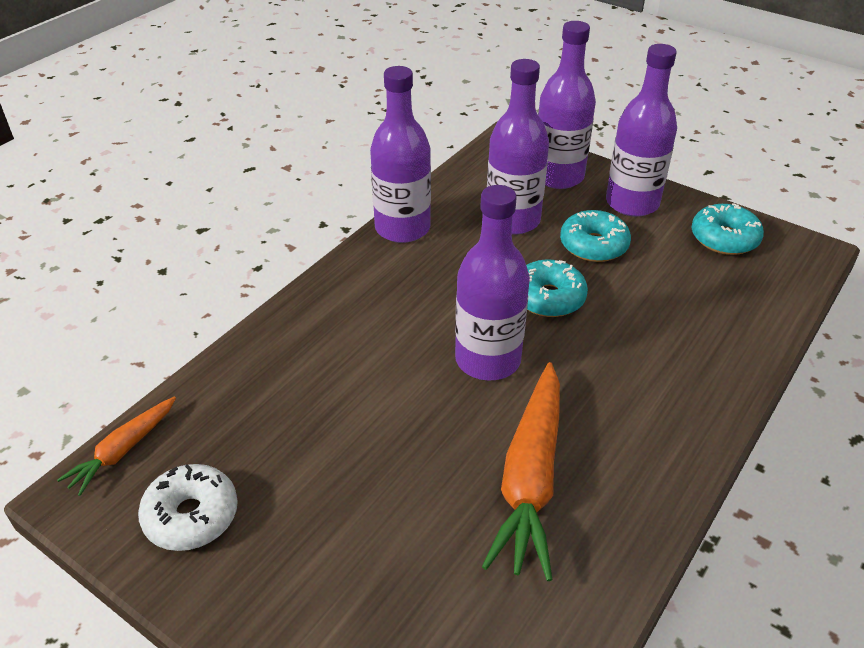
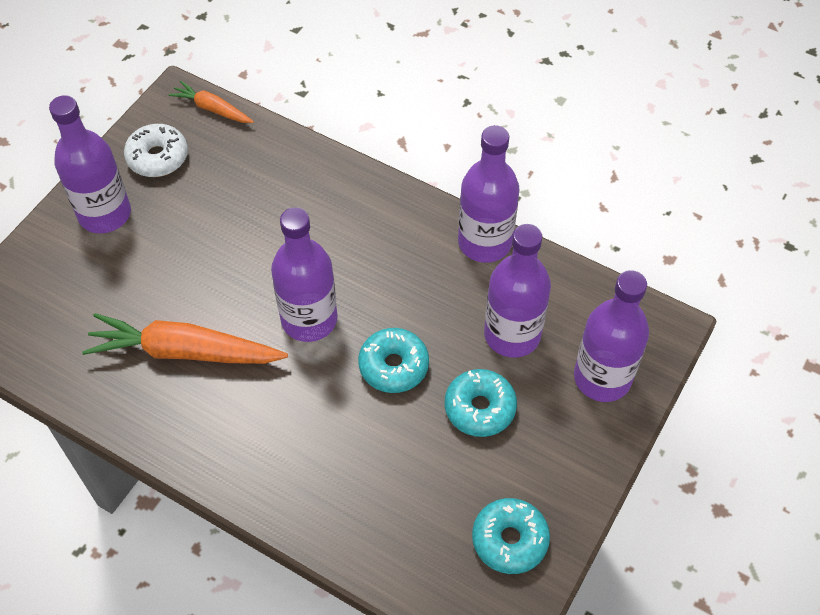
camera: 85 degrees right, 15 degrees up
(632, 203) = (563, 450): purple bottle -> purple bottle (105, 214)

